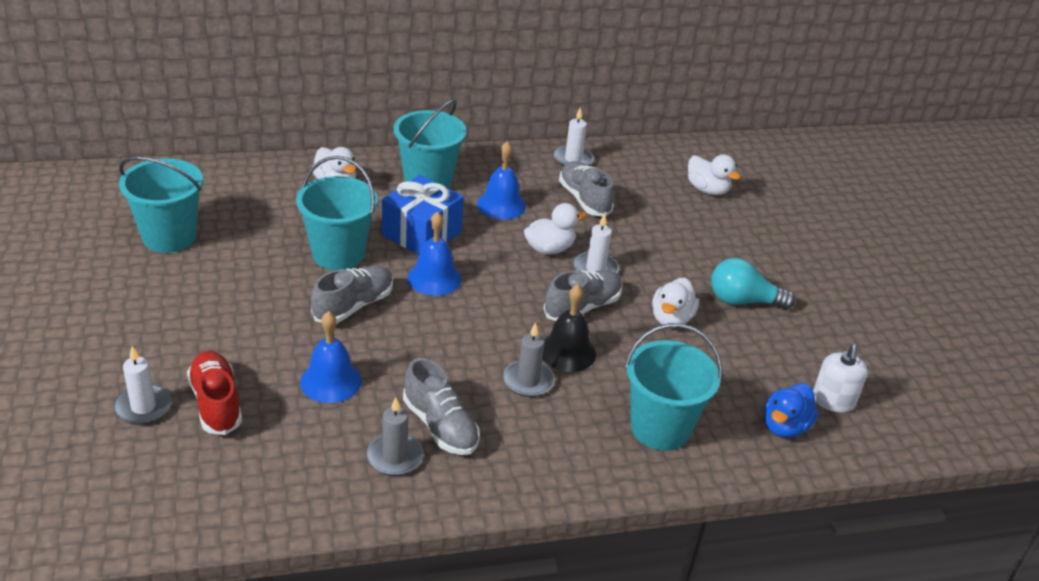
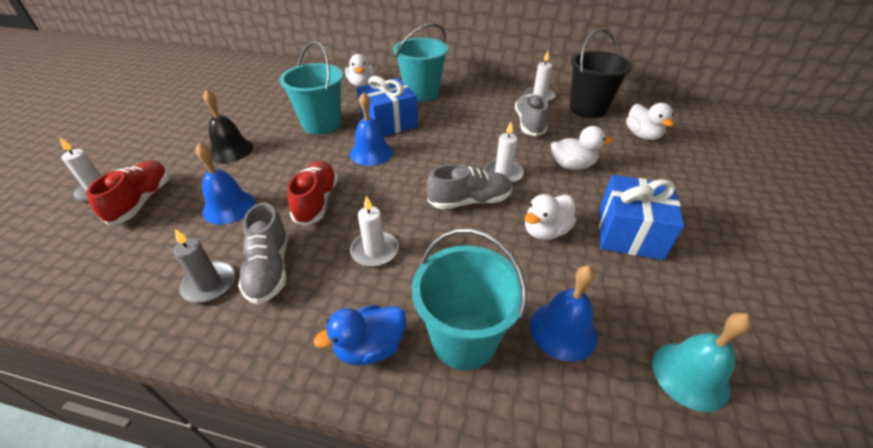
camera: 30 degrees right, 5 degrees up
(169, 237) = (235, 95): turquoise bucket -> none
(353, 306) = (298, 158): grey shoe -> none
(424, 349) = (317, 201): none -> red shoe
(501, 205) = (462, 115): blue bell -> blue bell (563, 330)
(528, 381) = (374, 251): grey candle -> white candle
(549, 249) = (475, 151): white duck -> white duck (572, 165)
(567, 352) = (428, 235): black bell -> black bell (231, 150)
(636, 166) = (588, 109): none -> black bucket
(743, 301) = (629, 233): turquoise light bulb -> blue gift
(784, 427) = (611, 388): blue duck -> blue duck (370, 347)
(833, 401) = (690, 375): white soap dispenser -> turquoise bell

